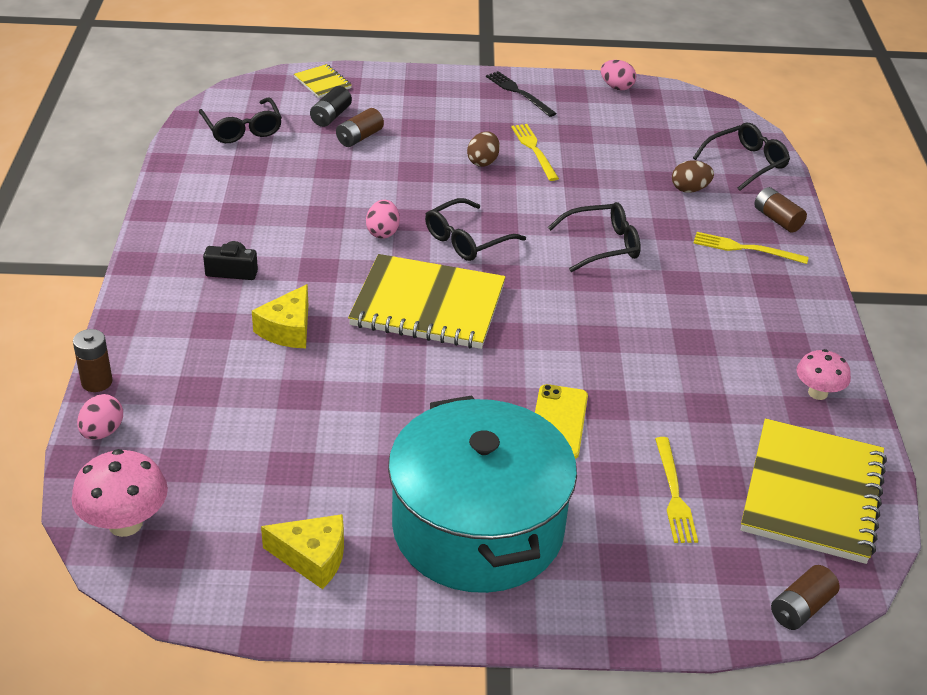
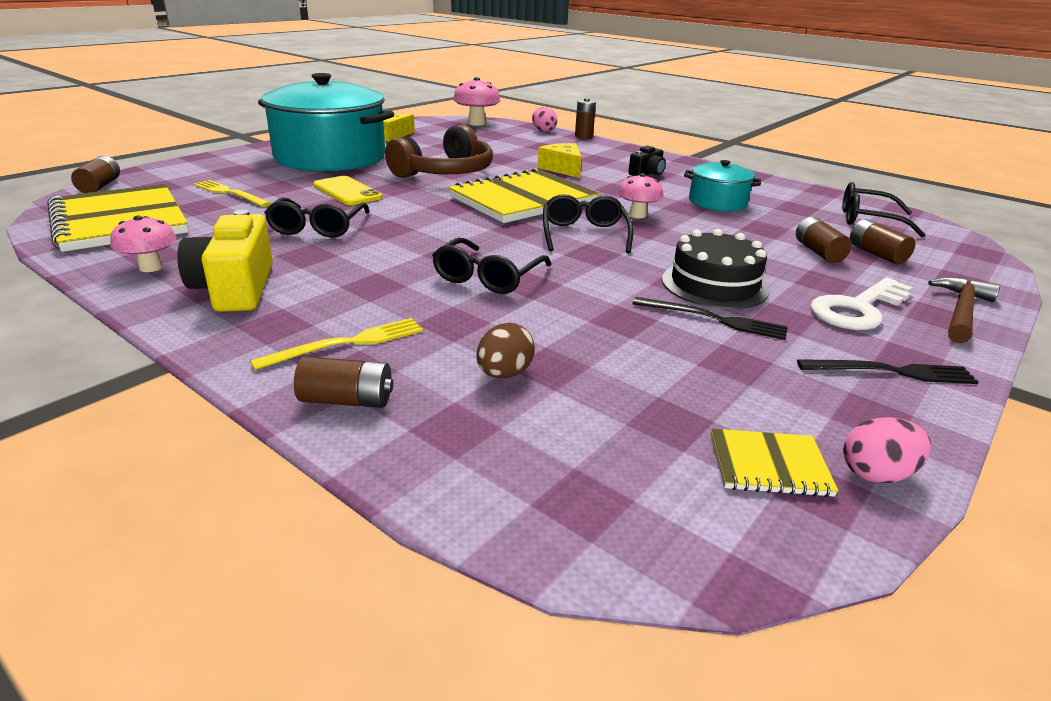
camera: 130 degrees right, 10 degrees down
(286, 205) = (717, 202): none -> turquoise pot
(323, 83) = (968, 272): yellow notebook -> yellow notebook (769, 465)
(331, 116) = (876, 254): black battery -> brown battery
(383, 232) = (637, 215): pink egg -> pink mushroom
(403, 81) = (961, 311): none -> brown hammer
(410, 399) = (445, 172): none -> brown headphones
(449, 111) = (857, 309): none -> white key
(483, 162) = (714, 285): brown egg -> black cake
(534, 150) = (714, 319): yellow fork -> black fork
(746, 163) = (498, 465): black glasses -> black glasses (317, 227)
(773, 332) = (235, 288): none -> yellow camera

